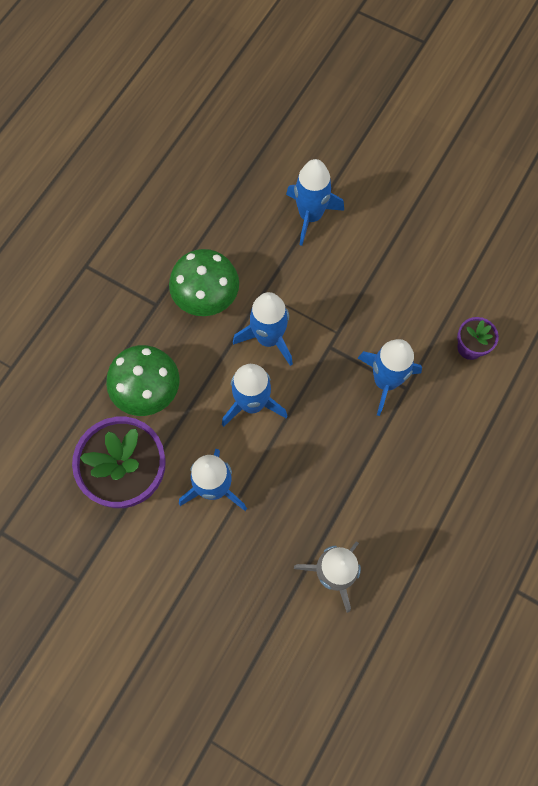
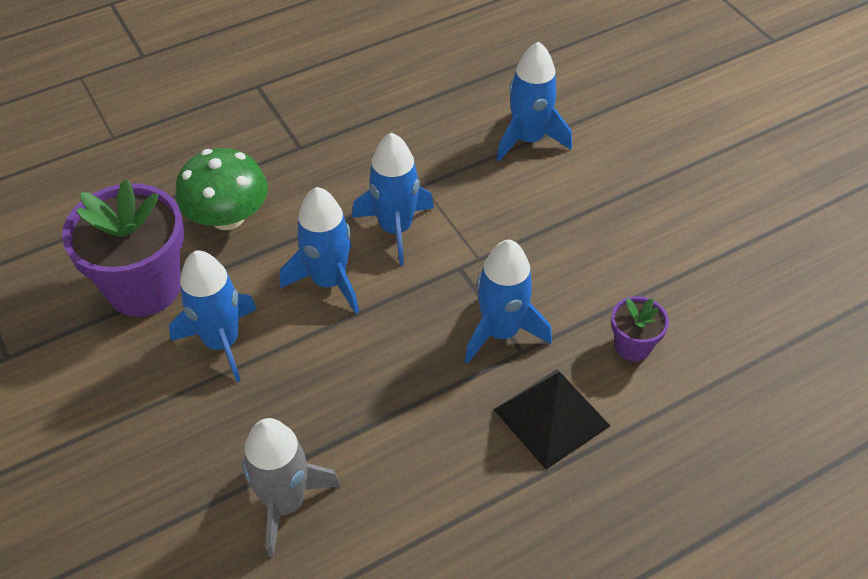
camera: 30 degrees right, 20 degrees down
(206, 296) = (358, 162): green mushroom -> none
(451, 425) = (551, 417): none -> black pyramid

